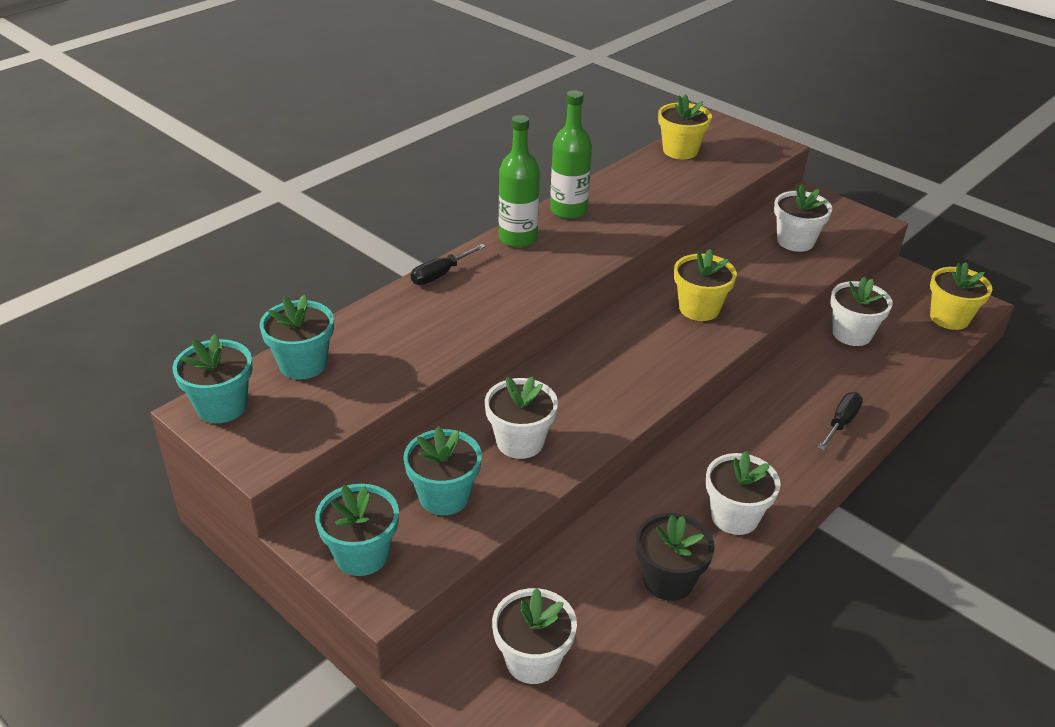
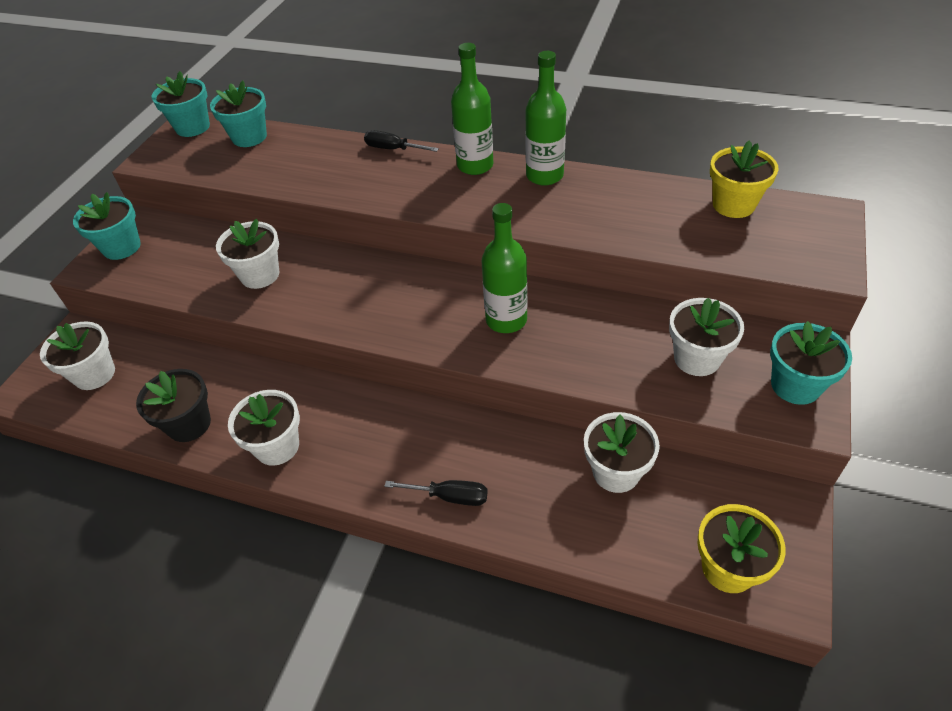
camera: 70 degrees right, 10 degrees up
(444, 496) = (187, 260): turquoise flower pot -> turquoise flower pot (795, 385)
(699, 309) = (506, 320): yellow flower pot -> green bottle

